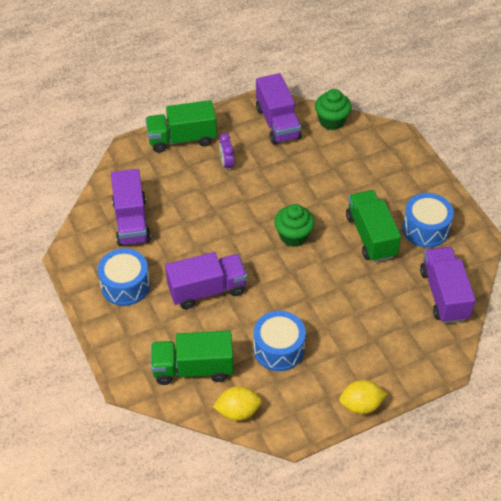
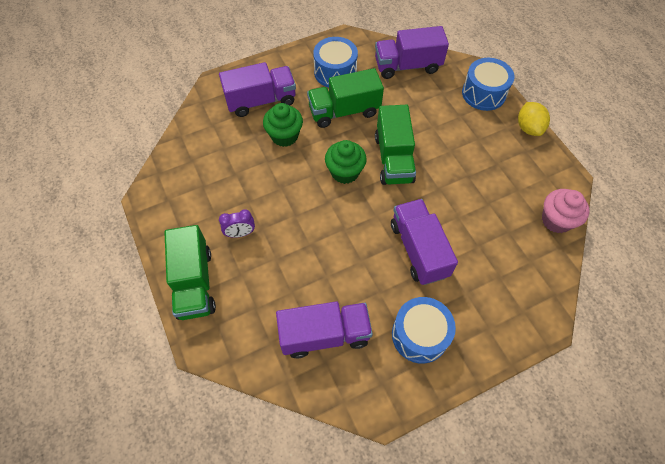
camera: 90 degrees left, 10 degrees up
(193, 368) = (516, 260): green truck -> green truck (393, 158)
(238, 411) = (556, 220): yellow lemon -> pink cupcake
(277, 123) = (183, 183): purple truck -> purple truck (261, 101)
(278, 349) = (481, 187): blue drum -> blue drum (483, 93)
(331, 121) = (188, 135): green cupcake -> green cupcake (284, 136)

